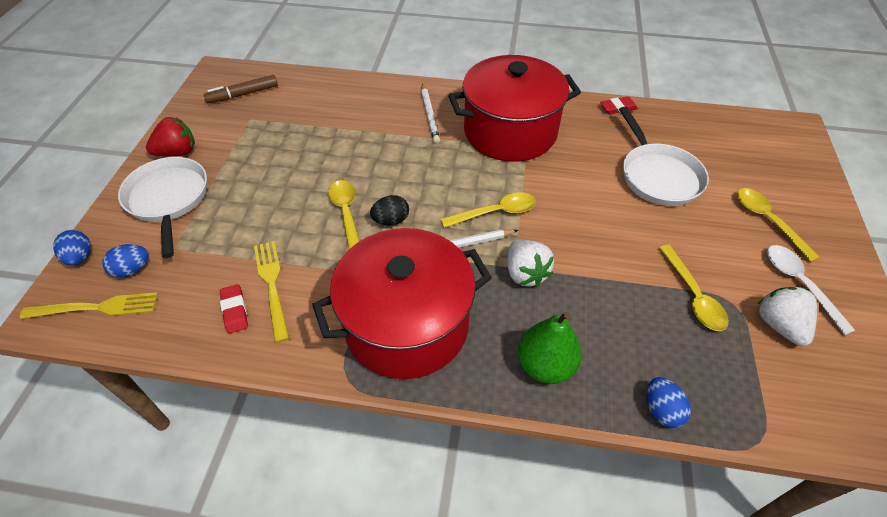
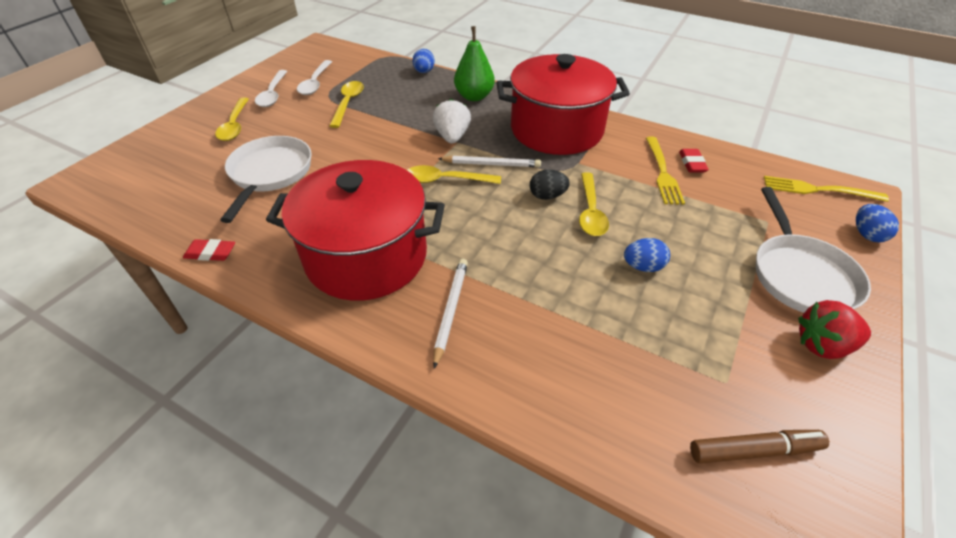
camera: 160 degrees left, 5 degrees down
(132, 270) = (801, 211): blue egg -> blue egg (643, 266)
(779, 325) = (315, 83): white strawberry -> white spoon

